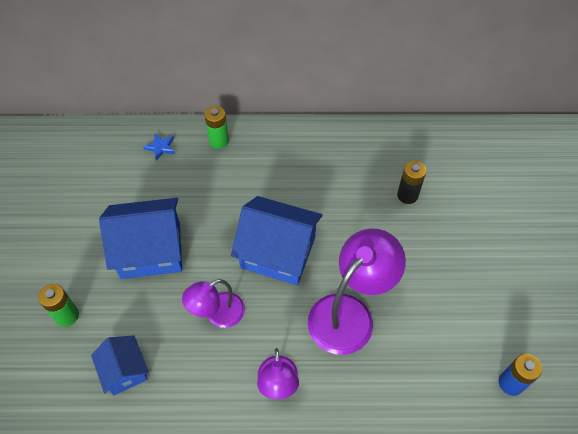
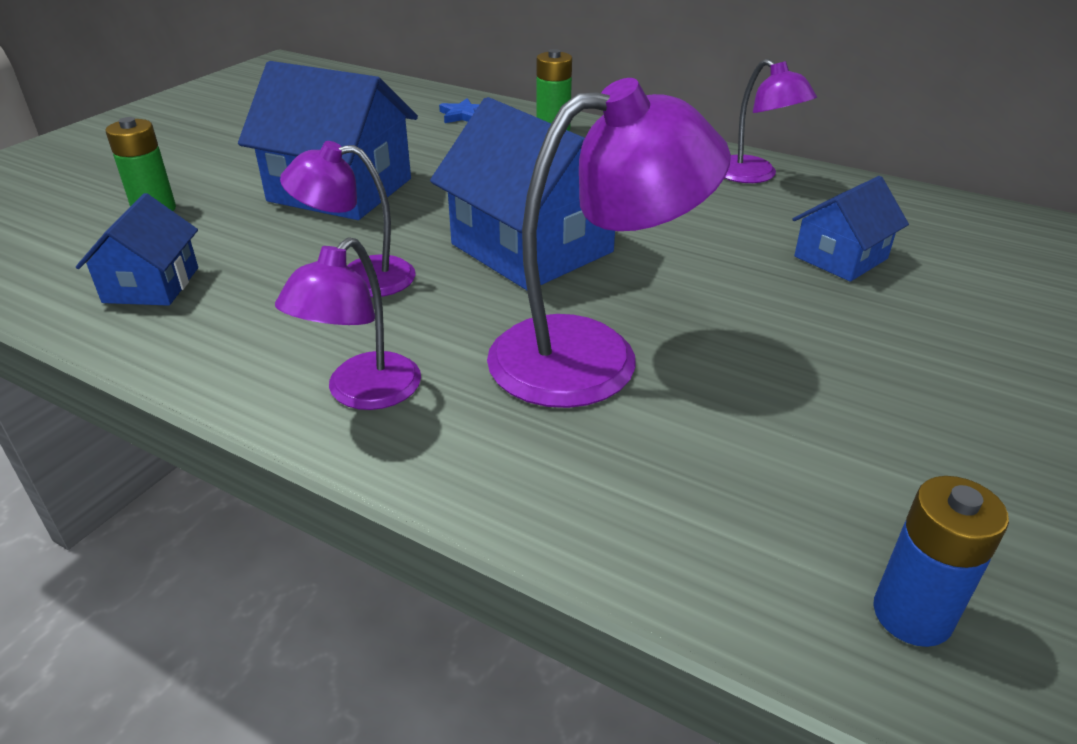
camera: 30 degrees right, 20 degrees down
(340, 143) = (754, 176): none -> purple lamp
(407, 195) = (840, 257): black battery -> blue house

